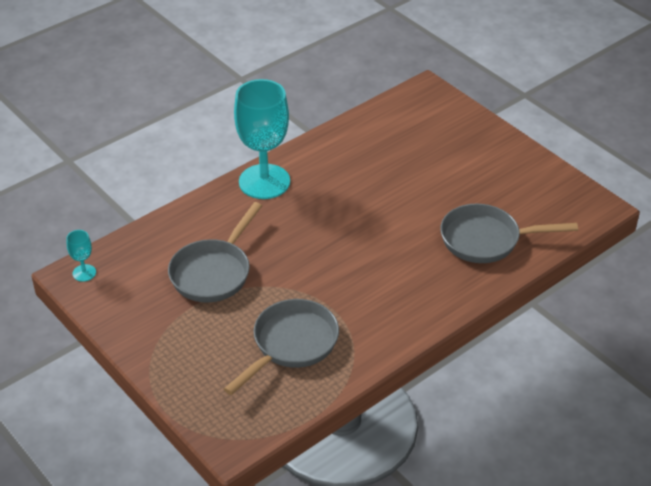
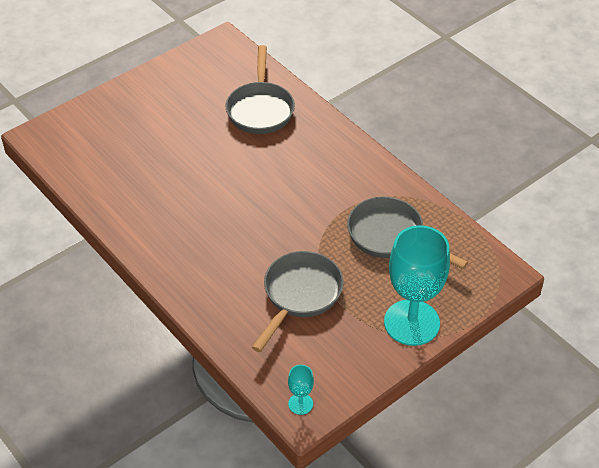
camera: 90 degrees left, 5 degrees up
(213, 272) = (300, 295): grey pan -> grey pan turned 90 degrees counterclockwise
(264, 182) = (168, 260): turquoise goblet -> turquoise goblet (411, 322)

